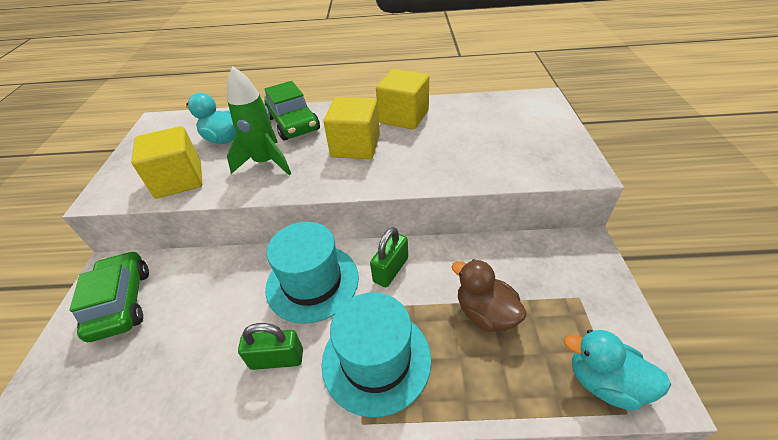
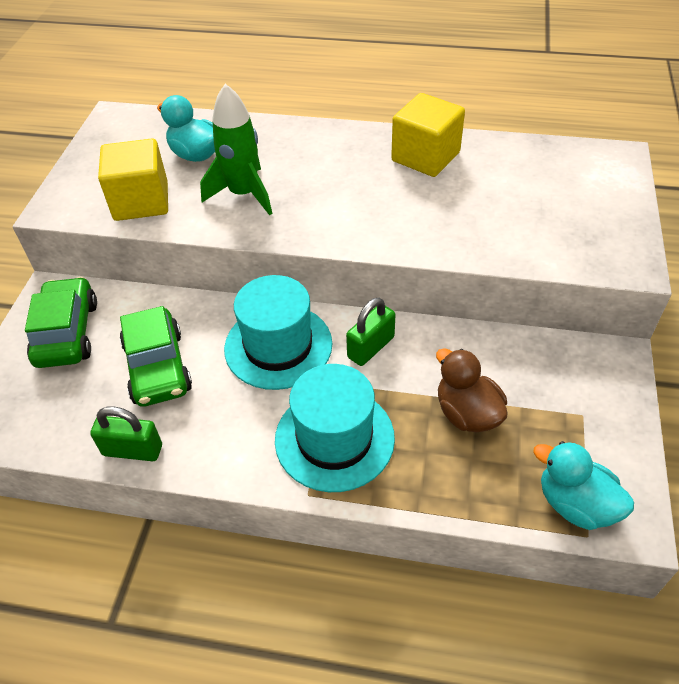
camera: 10 degrees right, 5 degrees up
(277, 359) = (229, 419): green padlock -> green padlock (132, 450)
(293, 123) = (283, 145): green car -> green car (158, 367)
(355, 146) = (355, 189): yellow cube -> none

